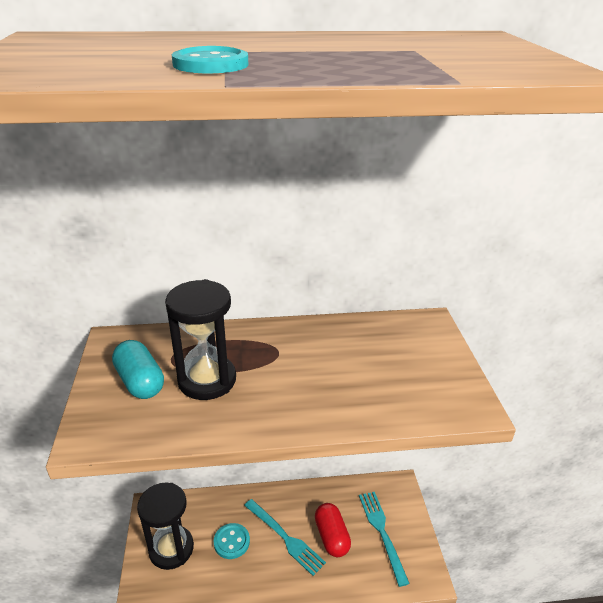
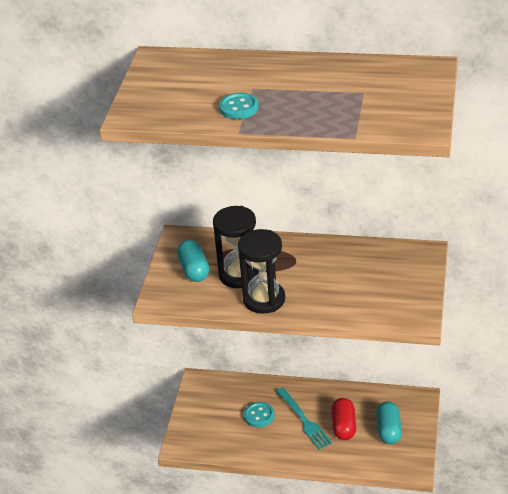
camera: 20 degrees right, 5 degrees up
(171, 549) = (209, 412): black hourglass -> black hourglass (264, 299)
(381, 532) = (388, 430): turquoise fork -> turquoise capsule

